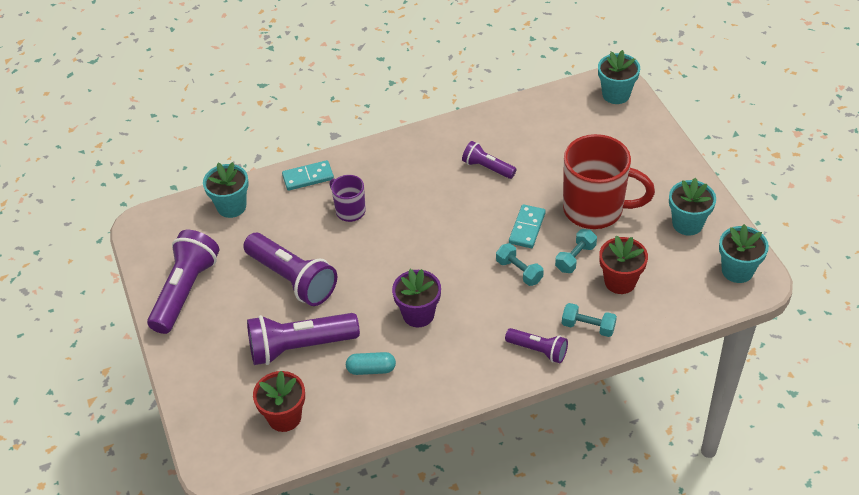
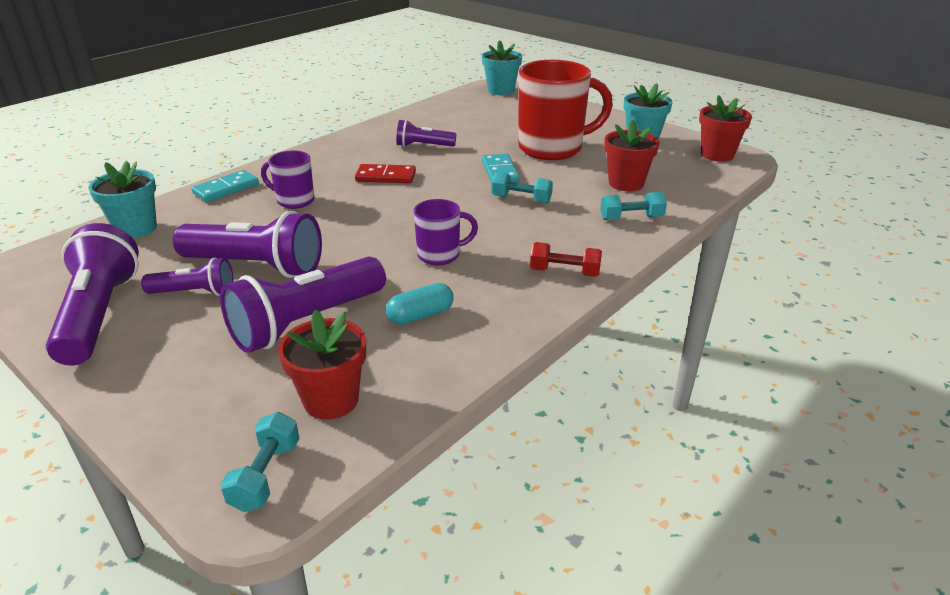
camera: 30 degrees left, 15 degrees down
(418, 314) = (440, 255): purple flower pot -> purple mug
(432, 203) = (386, 177): none -> red domino
(492, 366) = (564, 272): none -> red dumbbell
(538, 350) = (600, 247): purple flashlight -> purple flashlight (194, 292)
(575, 258) = (567, 179): turquoise dumbbell -> turquoise dumbbell (266, 475)
(737, 270) = (717, 154): turquoise flower pot -> red flower pot

